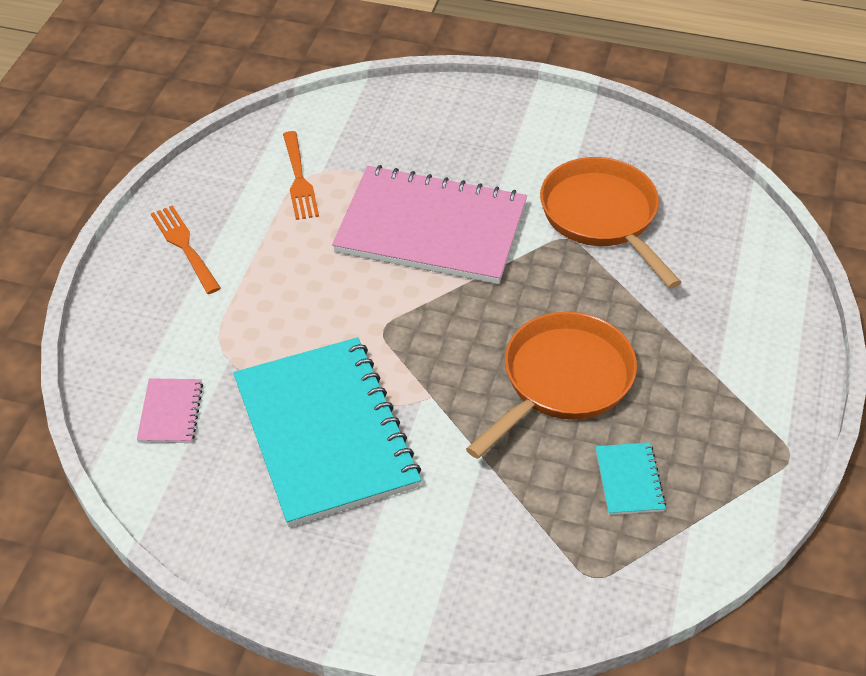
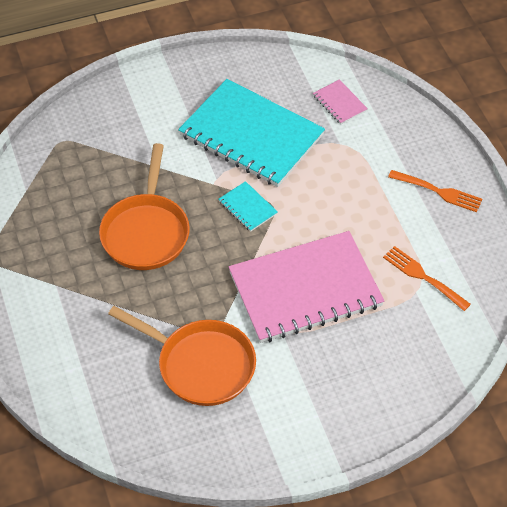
camera: 145 degrees right, 5 degrees up
(629, 480) = (72, 196): turquoise notebook -> turquoise notebook (247, 207)

